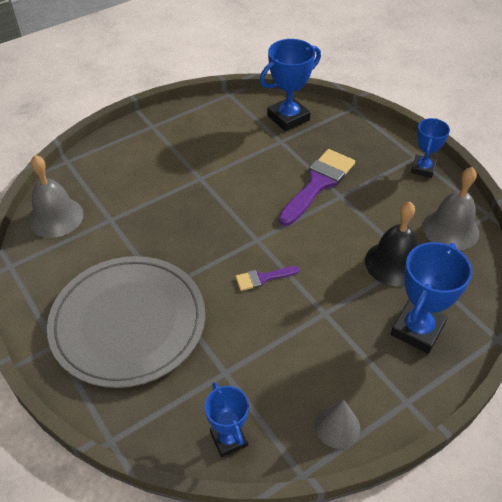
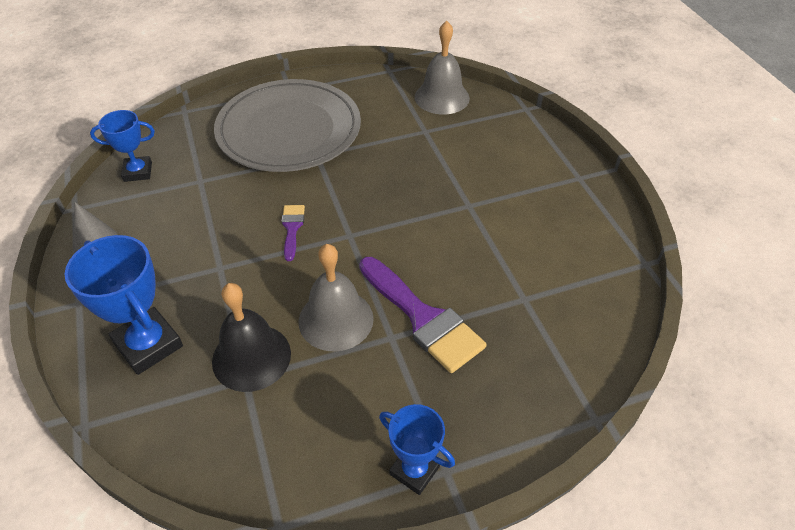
camera: 105 degrees right, 0 degrees up
(288, 118) = (578, 321): blue trophy -> none
(450, 229) = (275, 453): grey bell -> grey bell (336, 319)

